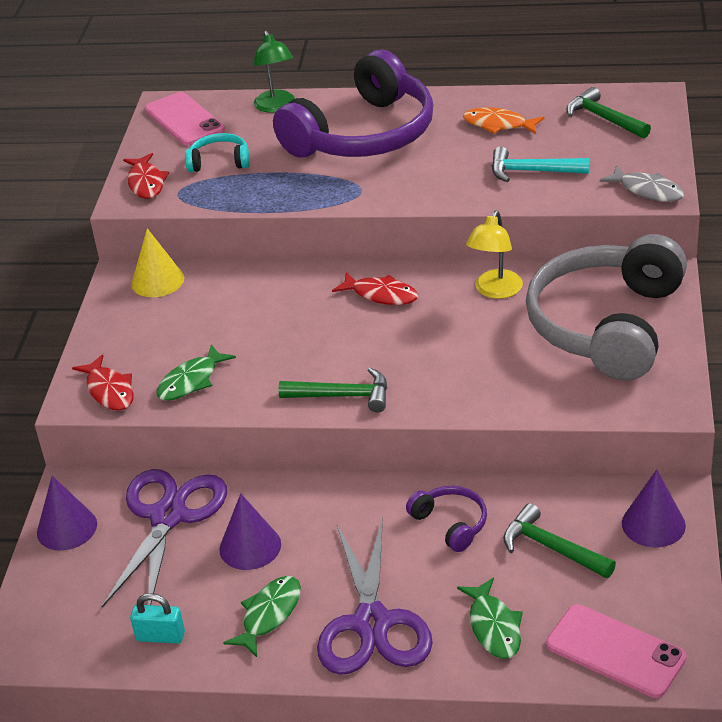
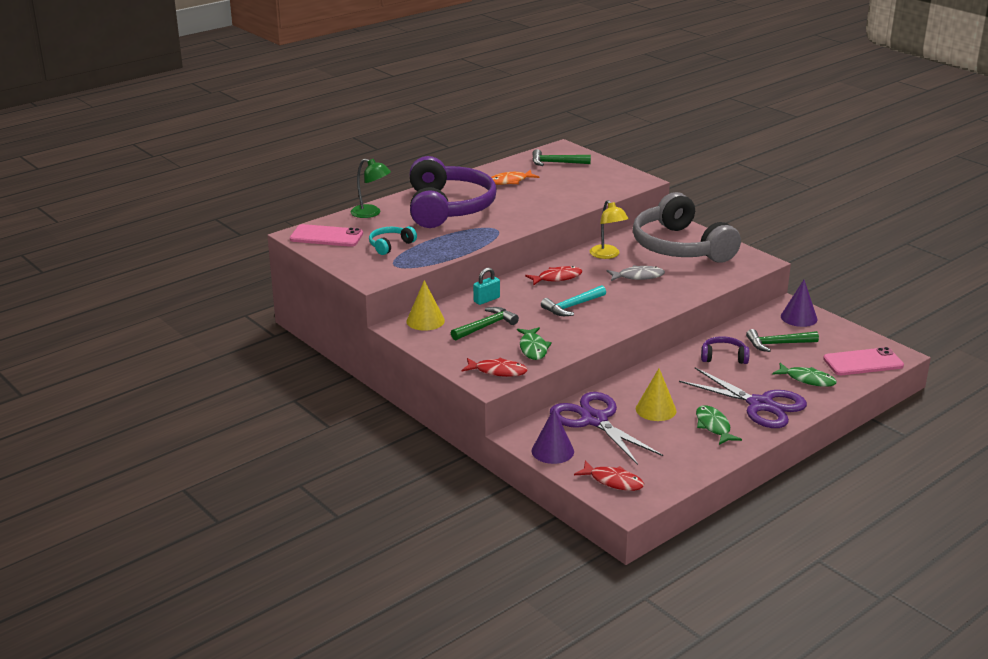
camera: 50 degrees left, 10 degrees down
(146, 183) = (366, 268): red fish -> red fish (613, 481)
(160, 636) = (683, 460): turquoise padlock -> turquoise padlock (486, 300)
(250, 546) = (656, 409): purple cone -> yellow cone
(342, 396) = (619, 320): green hammer -> green hammer (485, 326)
(532, 171) = (565, 192): turquoise hammer -> turquoise hammer (572, 306)
(647, 191) = (631, 181): grey fish -> grey fish (638, 276)

